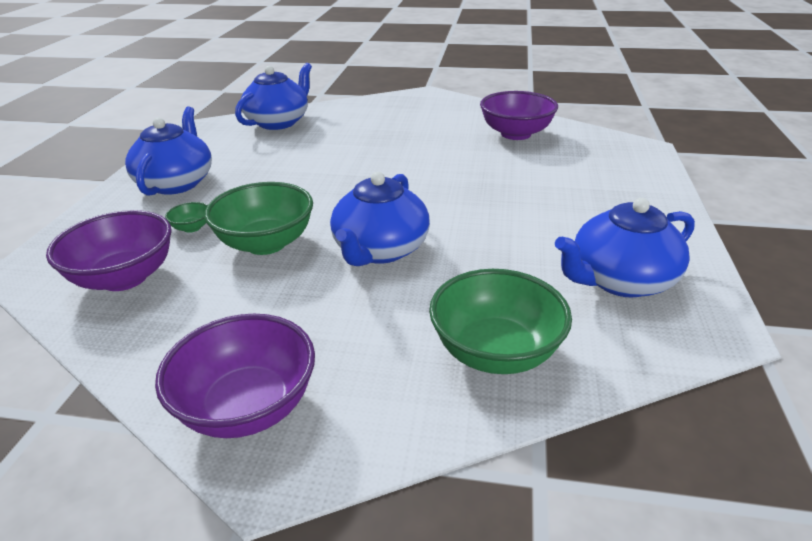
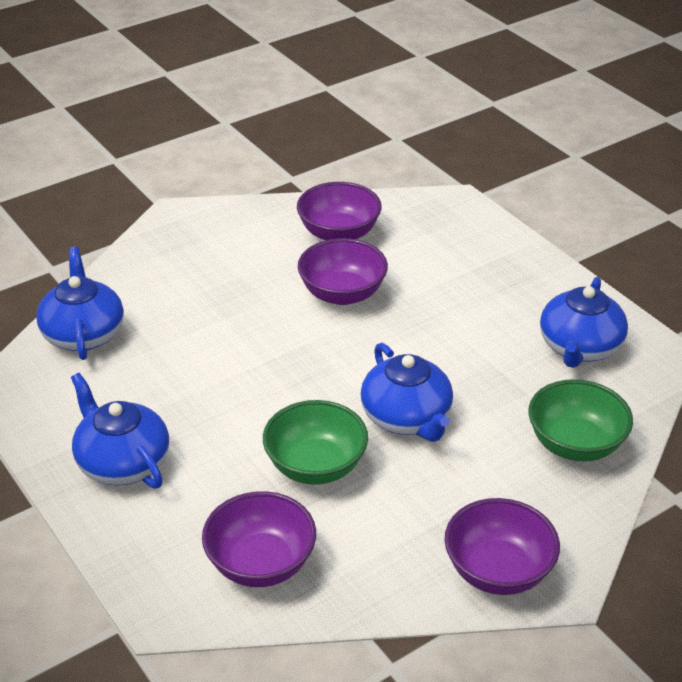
camera: 45 degrees left, 5 degrees up
(192, 228) = (229, 492): green bowl -> none
(462, 162) = (342, 294): none -> purple bowl

